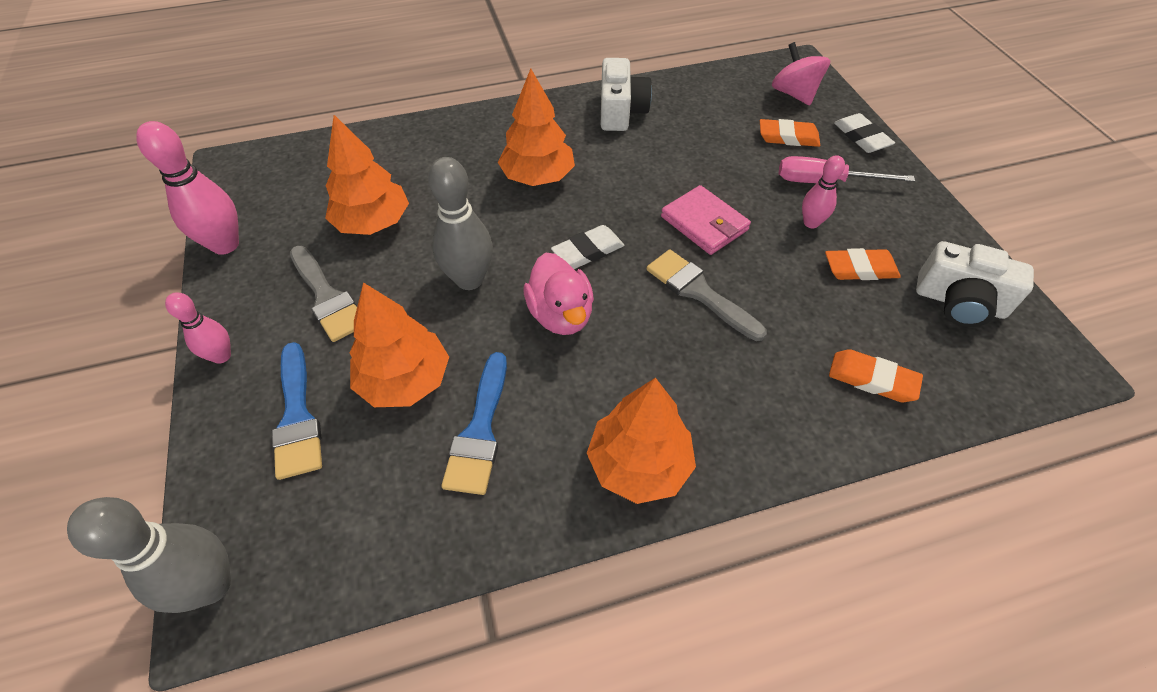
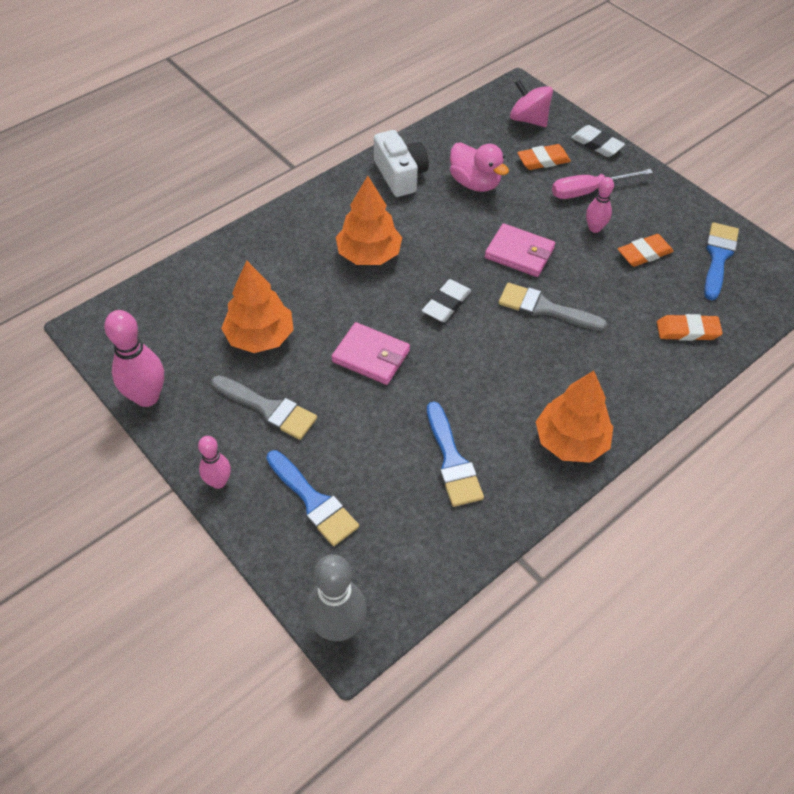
camera: 25 degrees left, 0 degrees up
(405, 380) = (374, 446): orange tree -> none
(469, 279) = (371, 356): grey bowling pin -> pink wallet
(560, 315) = (456, 359): pink duck -> pink duck (475, 183)
(959, 302) = (718, 257): white camera -> blue brush

